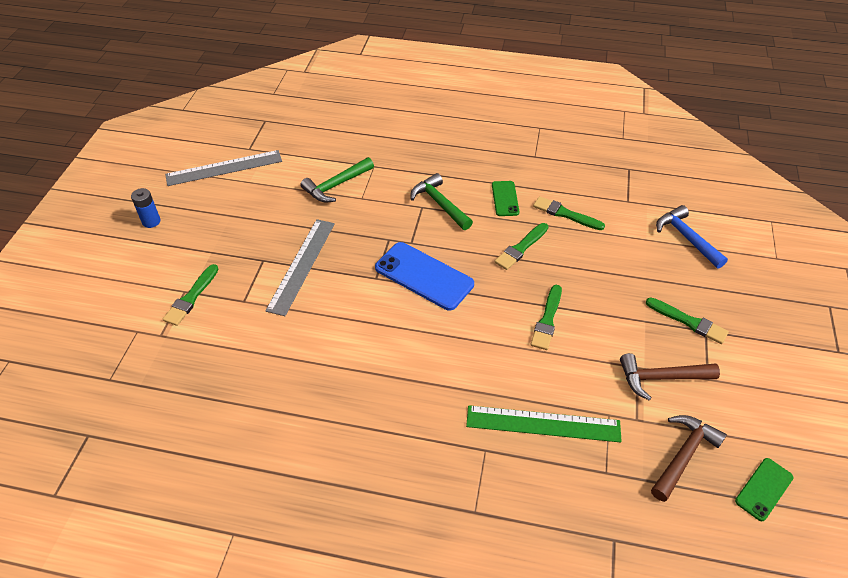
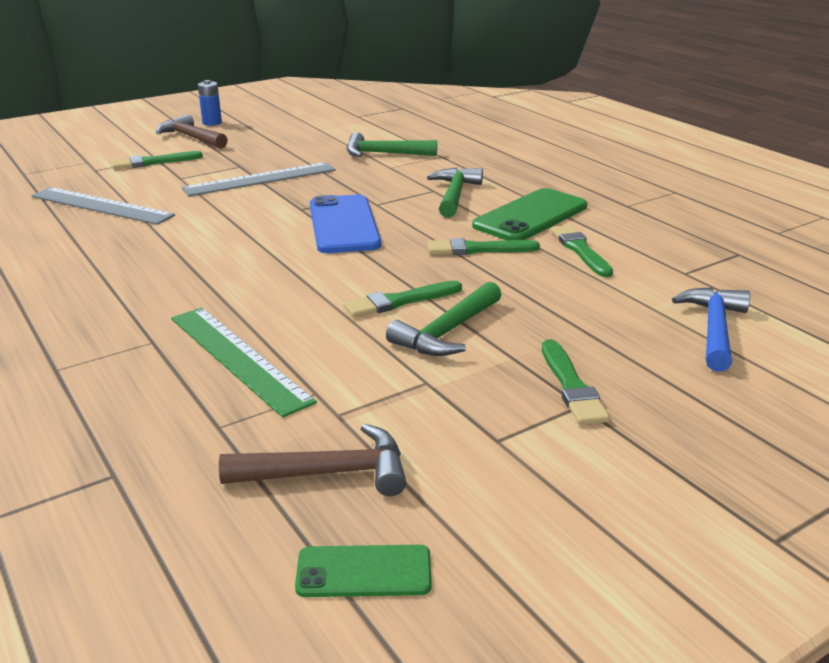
camera: 45 degrees right, 20 degrees down
(224, 168) = (318, 118): grey ruler -> grey ruler (101, 206)
(505, 198) = (531, 216): green phone -> green phone, size x1.80
(598, 326) = (447, 332): none -> green hammer
(661, 378) = (436, 404): brown hammer -> brown hammer (191, 137)

